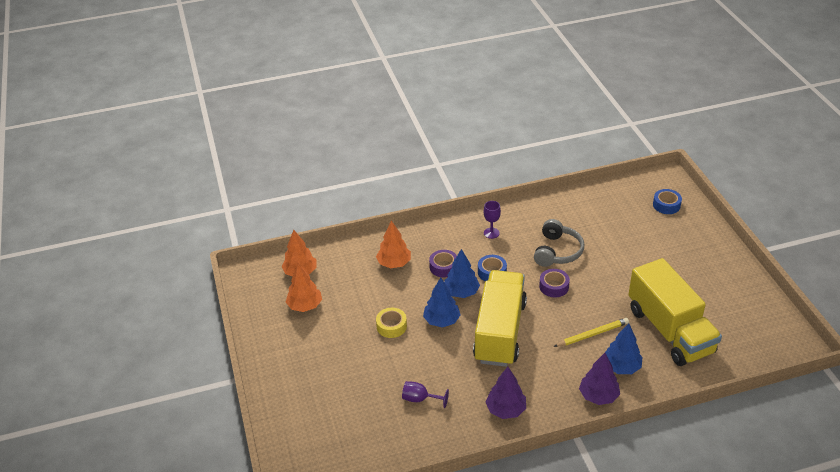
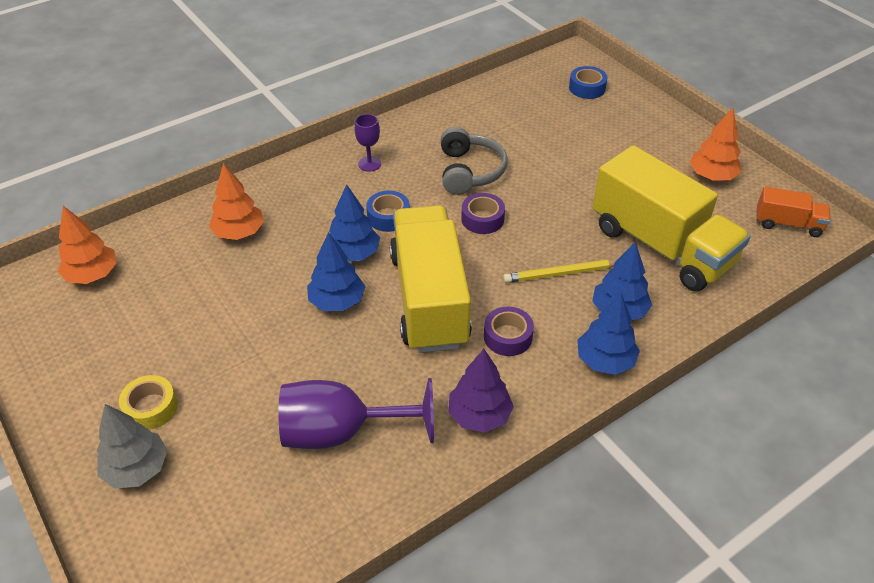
camera: 20 degrees left, 5 degrees up
(300, 391) = (137, 469): none -> grey tree
(305, 306) = (112, 325): orange tree -> orange tree (712, 176)
(391, 326) = (261, 327): yellow tape -> yellow tape (151, 408)
(420, 399) = (341, 432): purple goblet -> purple goblet, size x2.06
(443, 267) = (315, 223): purple tape -> purple tape (507, 337)
(592, 334) = (561, 273): yellow pencil -> yellow pencil turned 150 degrees counterclockwise
(598, 396) = (605, 361): purple tree -> blue tree
(770, 335) = (788, 224): none -> orange truck

